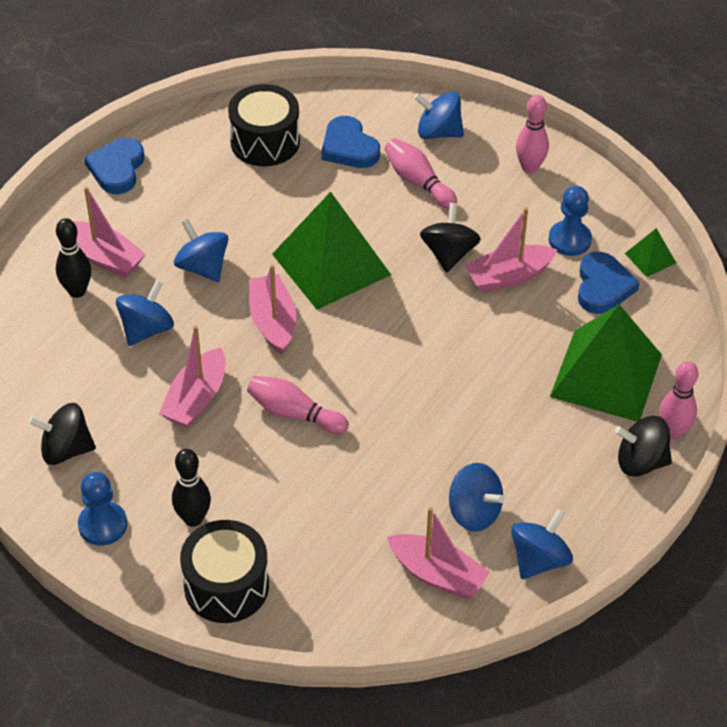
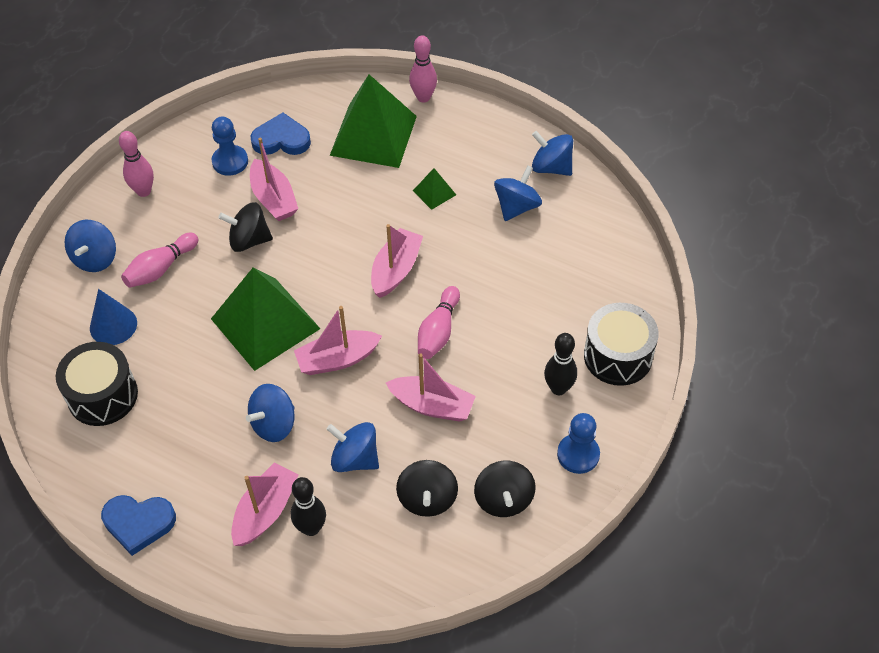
camera: 95 degrees left, 5 degrees up
(349, 147) = (113, 325): blue heart -> blue cone
(437, 574) = (577, 224): pink boat -> pink boat (396, 270)
(640, 462) = (453, 114): black spinning top -> black spinning top (427, 499)
(650, 258) = (249, 112): green pyramid -> green pyramid (434, 192)

